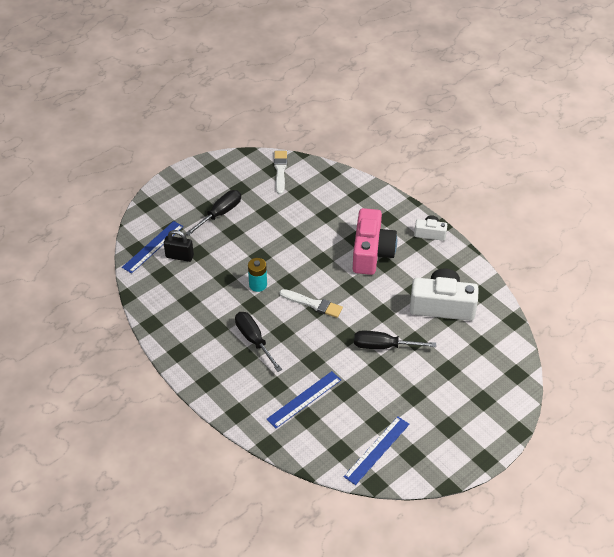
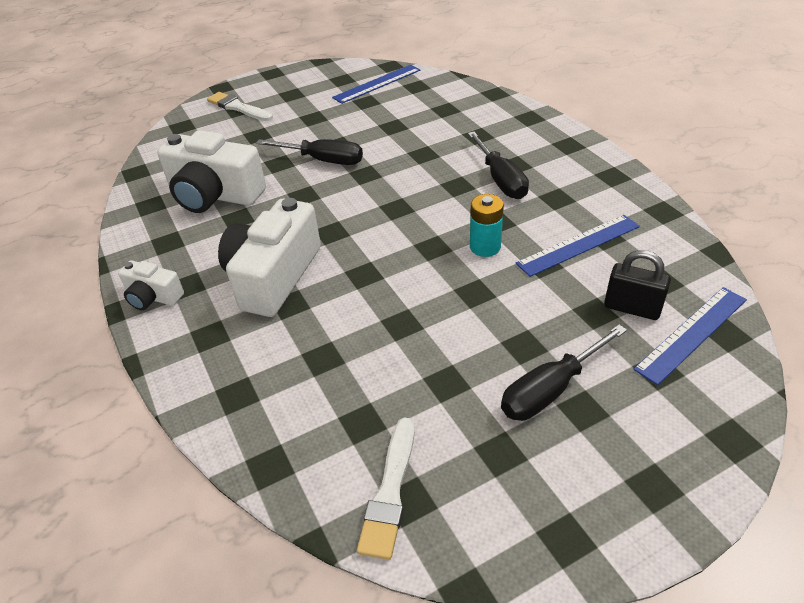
camera: 165 degrees left, 5 degrees down
(304, 399) = (444, 122): blue ruler -> blue ruler (578, 245)
(313, 304) = (401, 213): white brush -> white brush (238, 107)
(371, 252) = (273, 276): pink camera -> white camera

